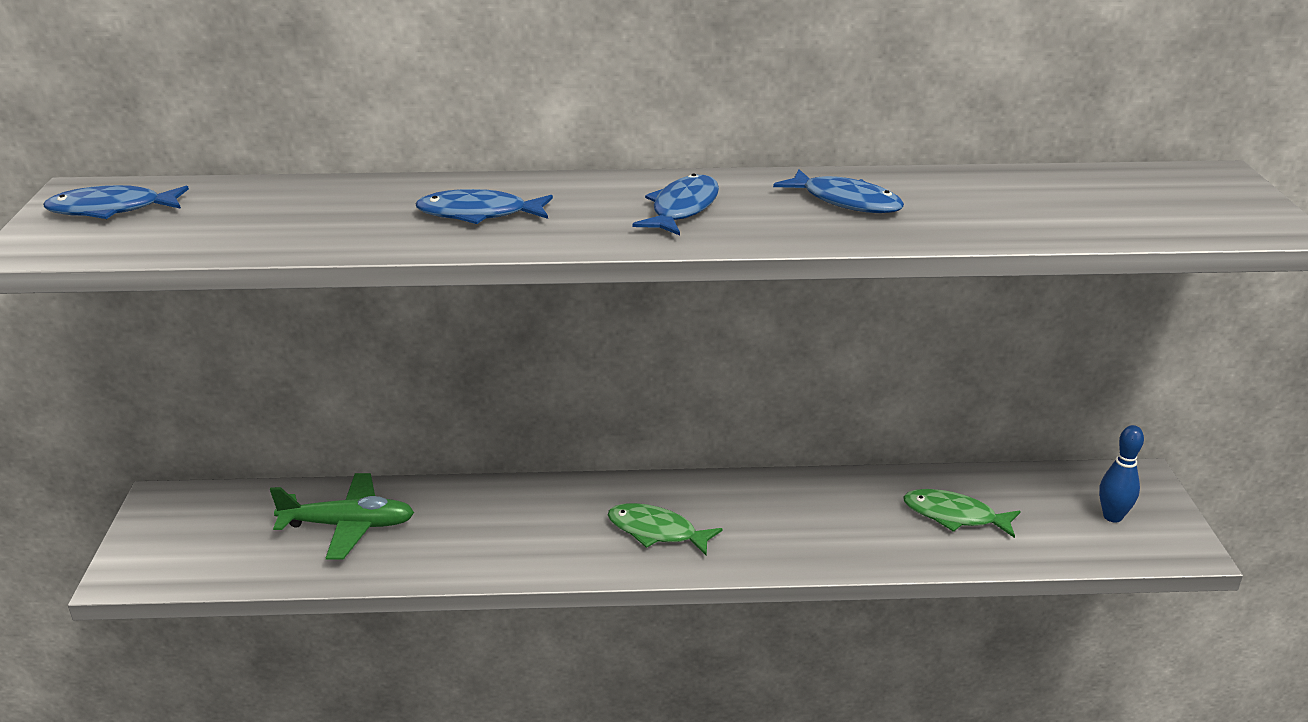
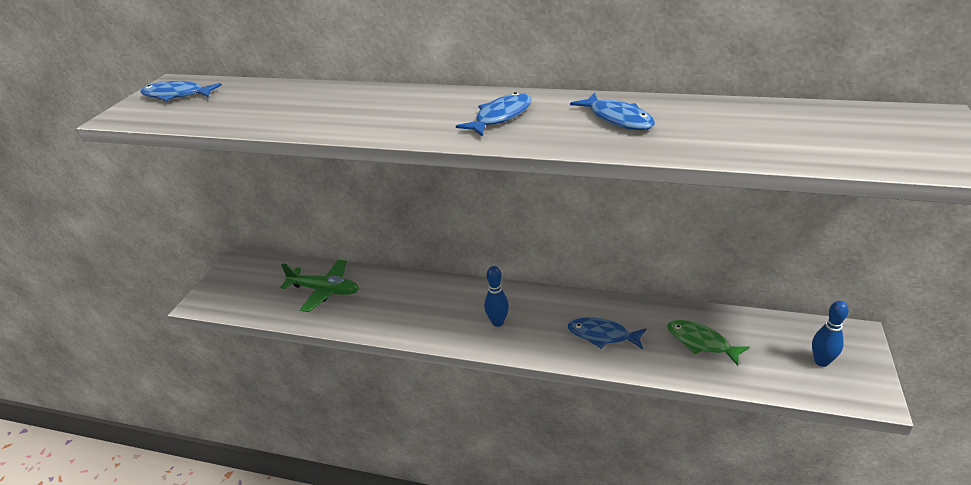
camera: 20 degrees right, 5 degrees up
(479, 214) = (371, 112): blue fish -> blue fish (602, 335)
(657, 531) = (497, 322): green fish -> blue bowling pin

